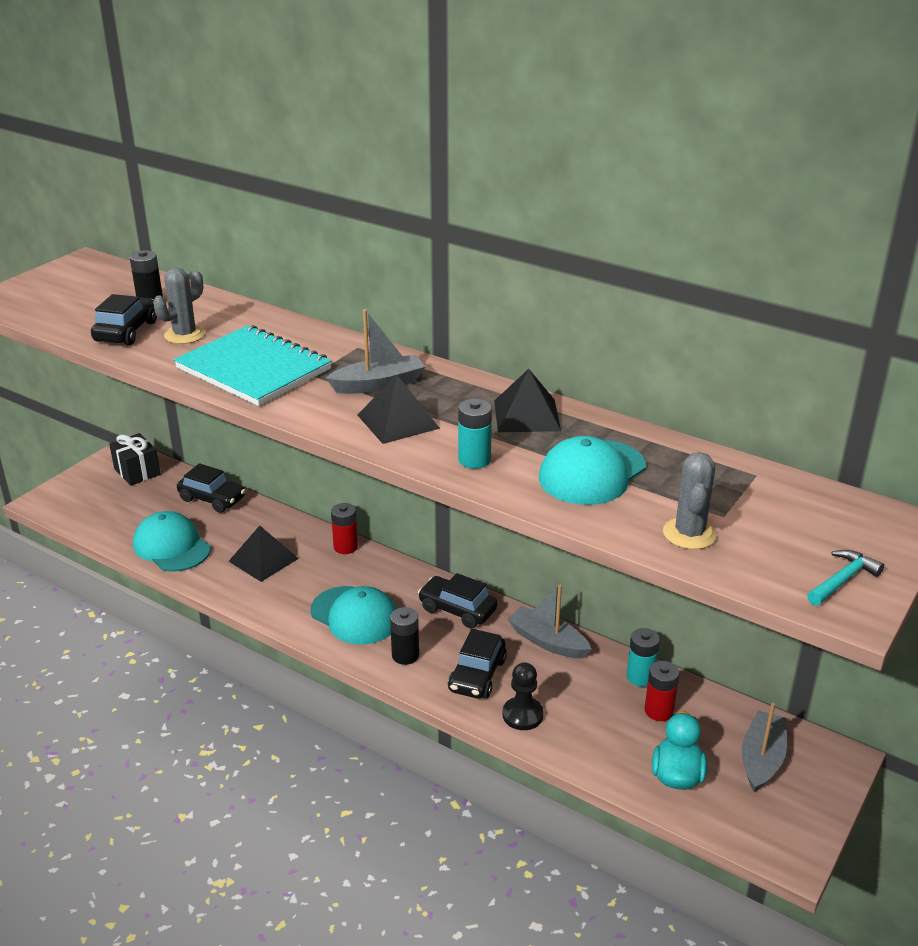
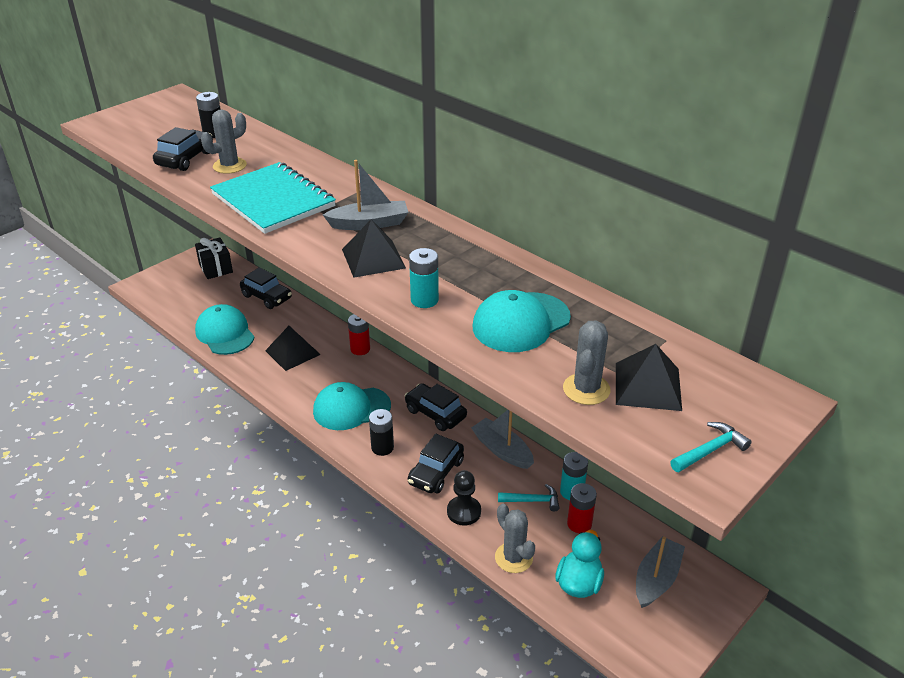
camera: 10 degrees right, 5 degrees up
(354, 615) = (351, 408): turquoise cap -> turquoise cap turned 120 degrees clockwise
(527, 415) = (483, 263): black pyramid -> black pyramid (648, 386)
(595, 758) = (513, 558): none -> grey cactus
(598, 692) = (532, 500): none -> turquoise hammer

